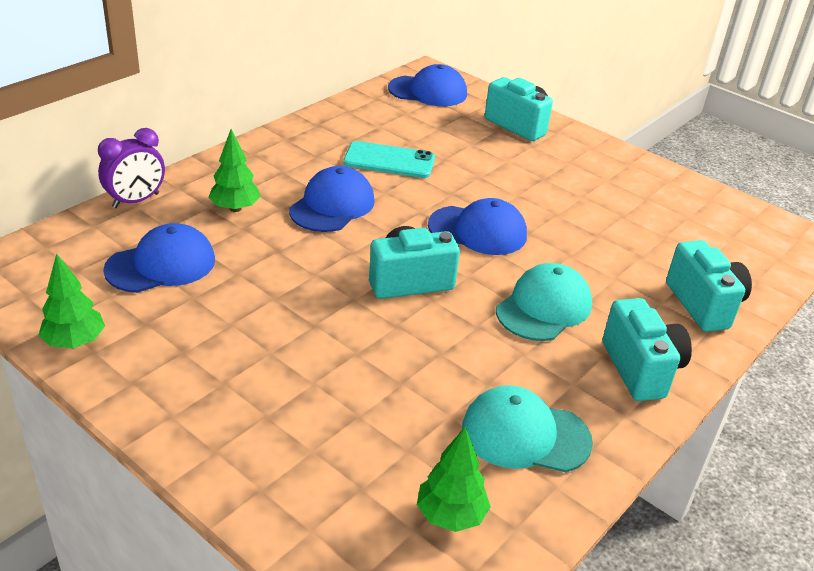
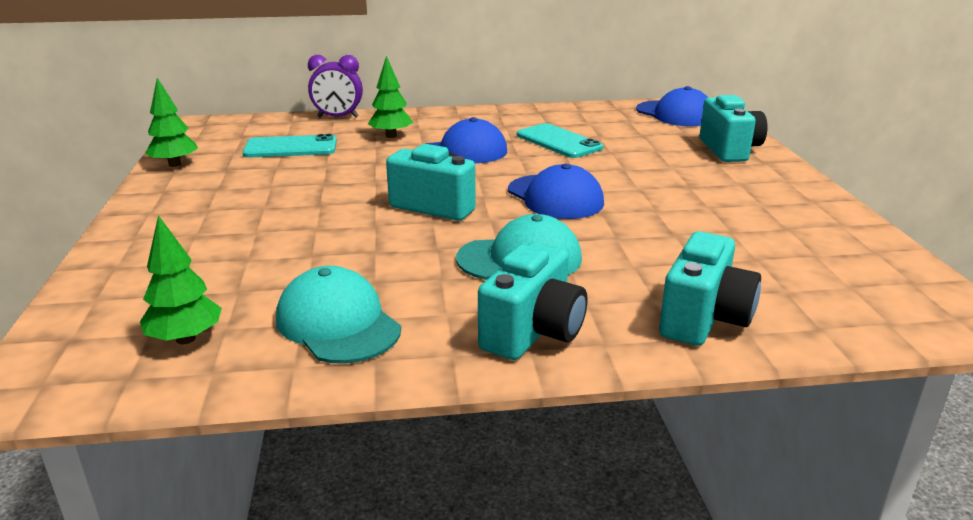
camera: 45 degrees right, 10 degrees down
(161, 265) = (290, 147): blue cap -> turquoise phone

